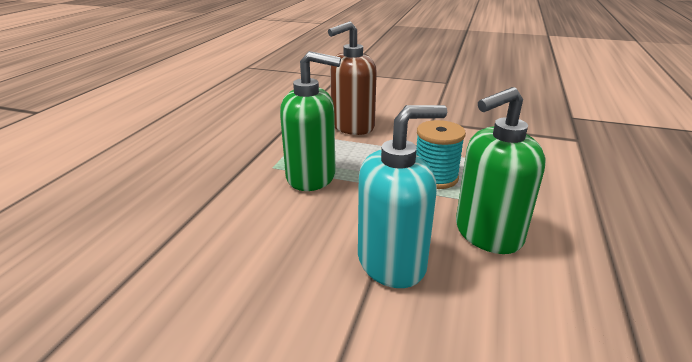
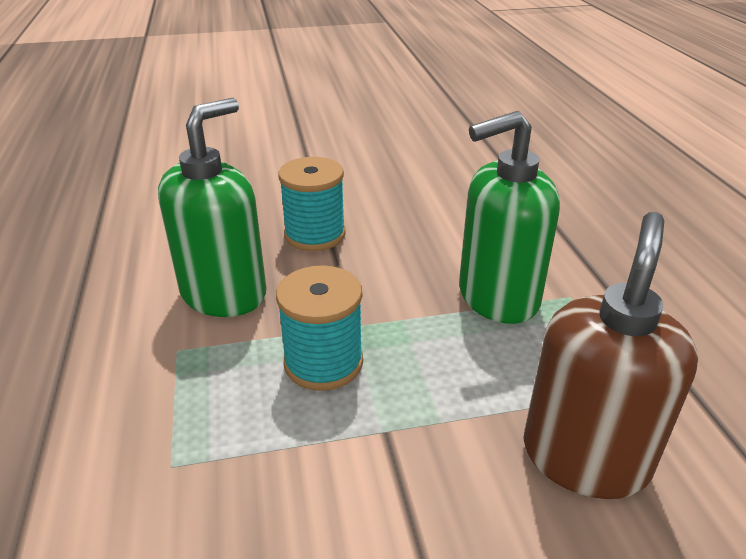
camera: 150 degrees right, 5 degrees up
(392, 262) = (315, 235): turquoise soap dispenser -> turquoise spool

